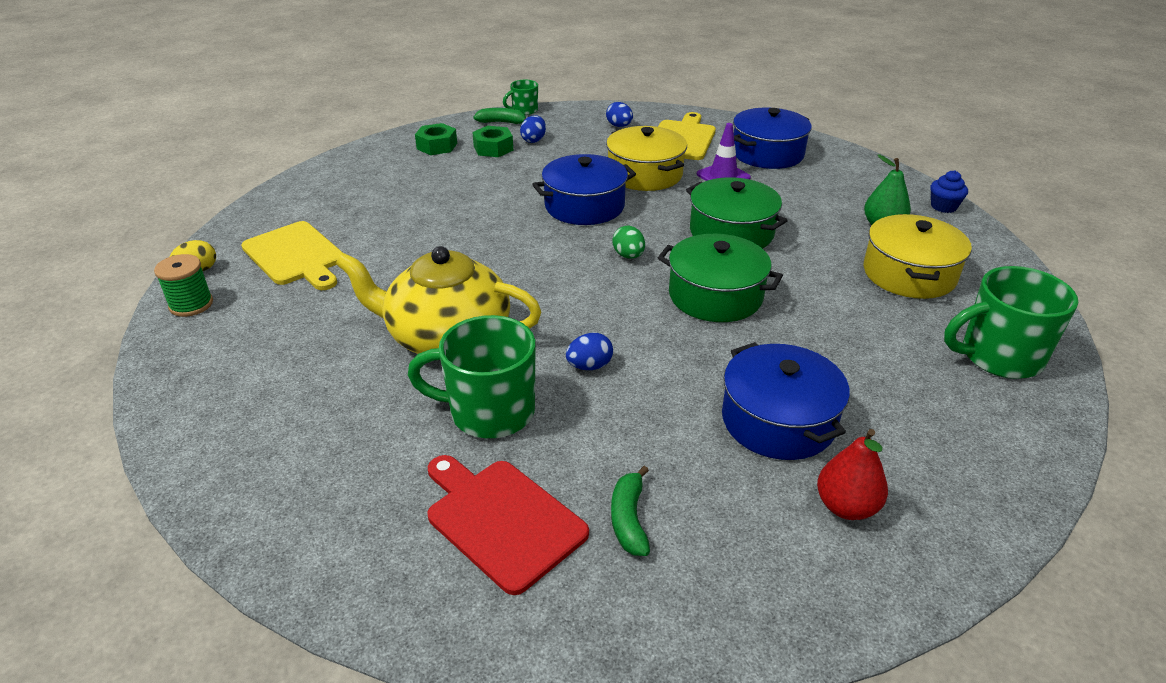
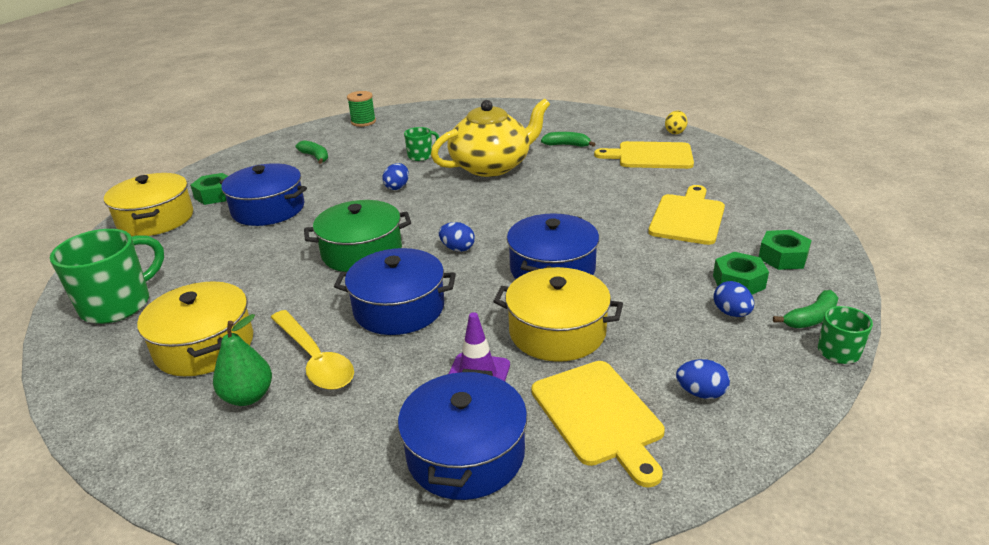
camera: 140 degrees right, 5 degrees down
(191, 304) = (636, 125): green spool -> green spool (363, 122)
(319, 319) = (567, 145): none -> green banana
(420, 191) = (688, 217): none -> yellow cutting board
(490, 412) = (421, 156): green mug -> green mug, size x0.52
(501, 520) = (367, 139): red cutting board -> none
(628, 256) = (457, 248): green egg -> blue egg
(731, 232) = (399, 308): green pot -> blue pot
(822, 227) = (315, 359): none -> yellow spoon
(846, 506) = (215, 195): red pear -> green nut
(943, 207) = (173, 476): blue cupcake -> none
(955, 496) = (155, 219): none -> yellow pot

